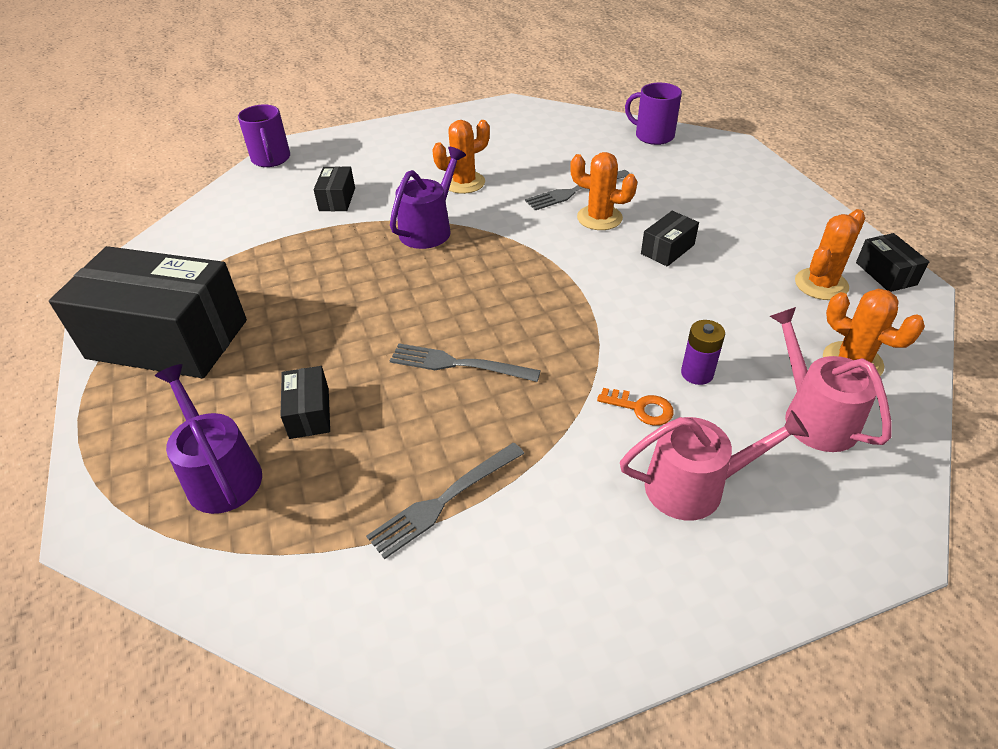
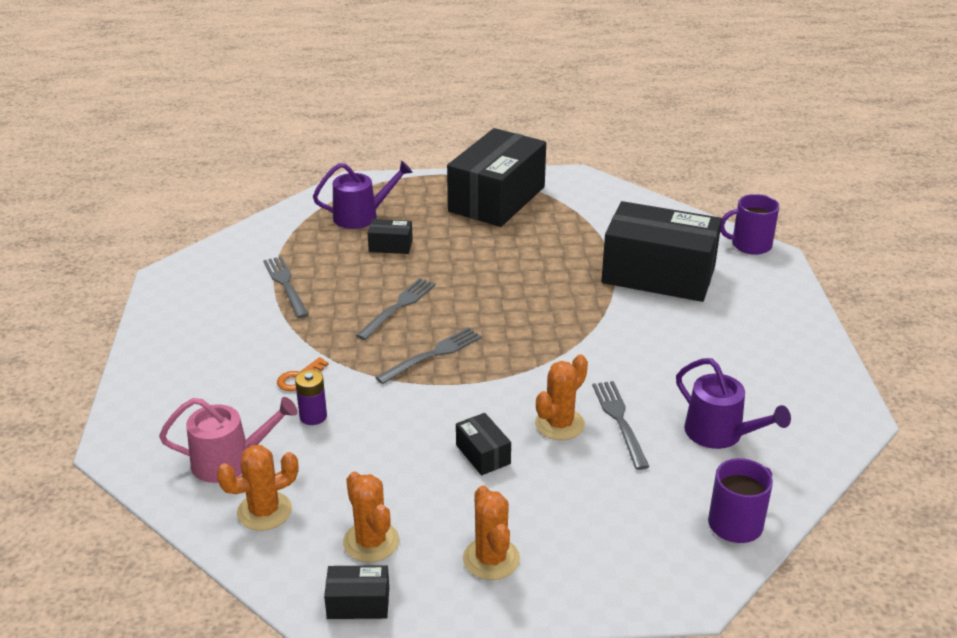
camera: 105 degrees right, 10 degrees down
(337, 199) = (658, 275): black box -> black box, size x2.43
(429, 229) = (585, 318): purple watering can -> purple watering can (719, 433)
(464, 183) = (664, 350): orange cactus -> orange cactus (491, 559)
(538, 313) = (433, 354): none -> grey fork
(694, 486) = (220, 381): pink watering can -> none

